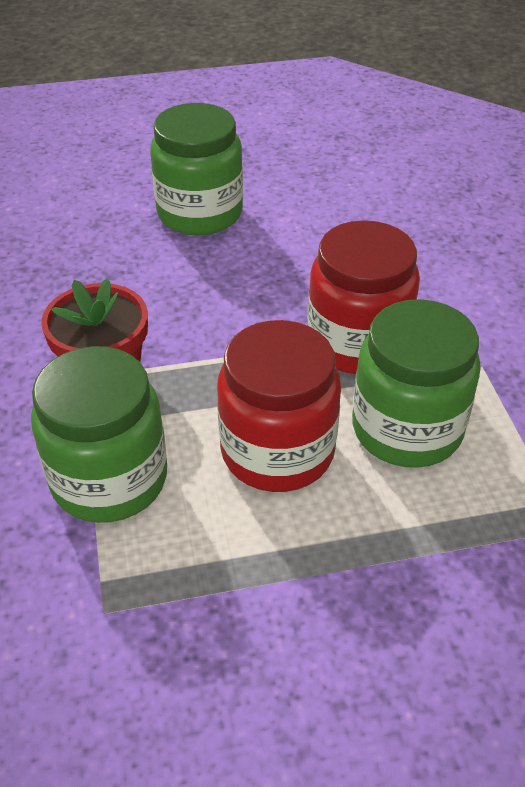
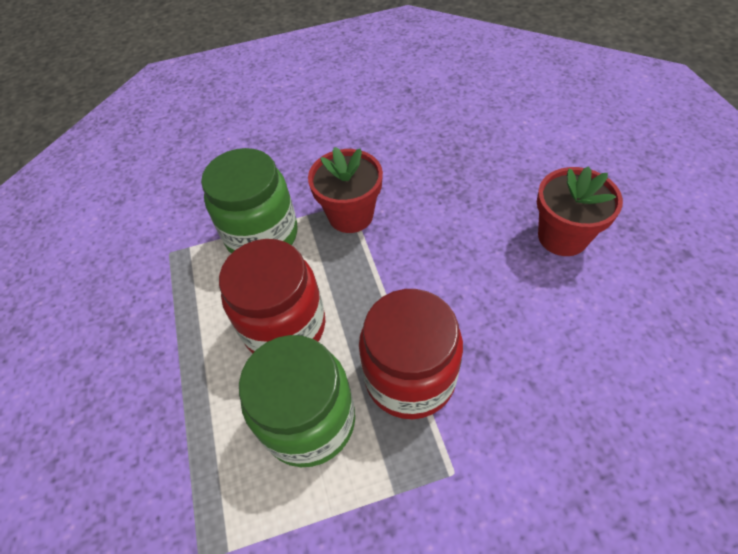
camera: 90 degrees right, 10 degrees up
(200, 213) = (562, 236): green jar -> red flower pot

